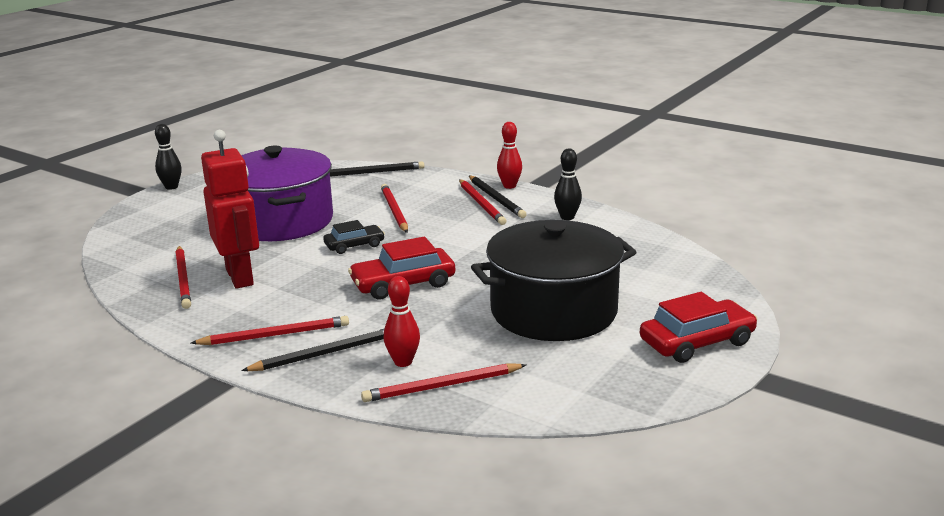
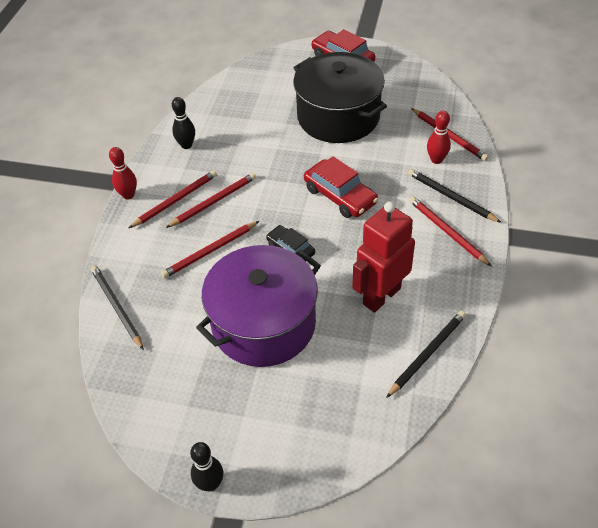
camera: 110 degrees left, 25 degrees up
(183, 279) = (405, 333): red pencil -> red pencil (213, 202)
(496, 199) = (160, 195): black pencil -> black pencil (427, 354)

